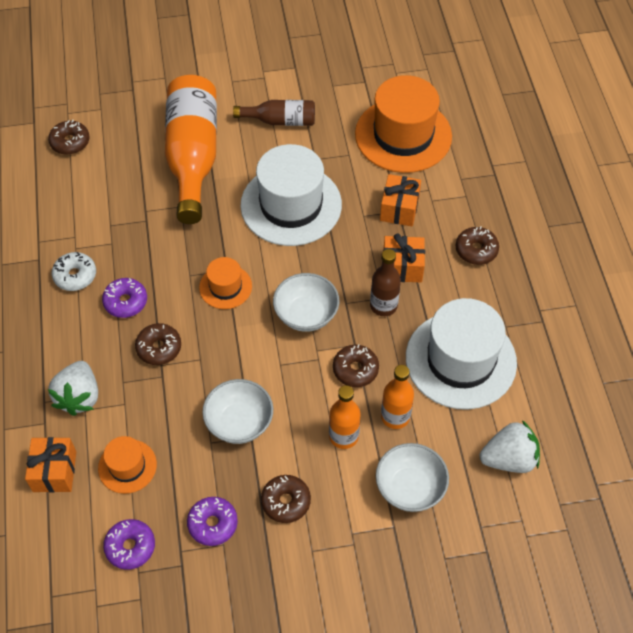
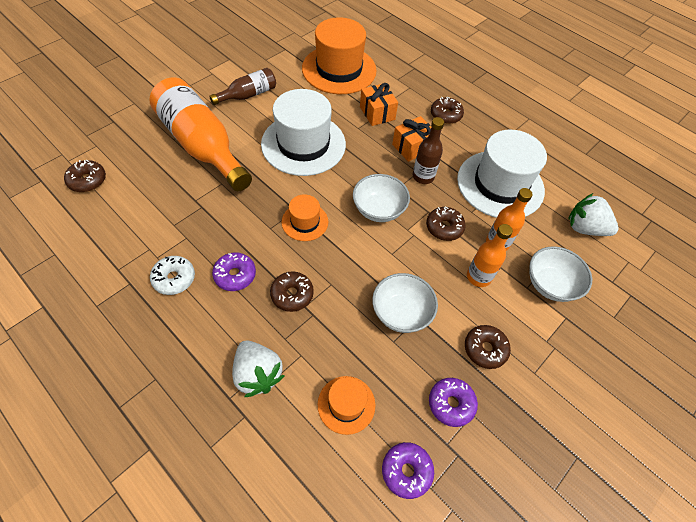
camera: 40 degrees left, 0 degrees up
(54, 471) = (288, 453): orange gift -> none
(509, 459) = (585, 228): white strawberry -> white strawberry turned 105 degrees counterclockwise

